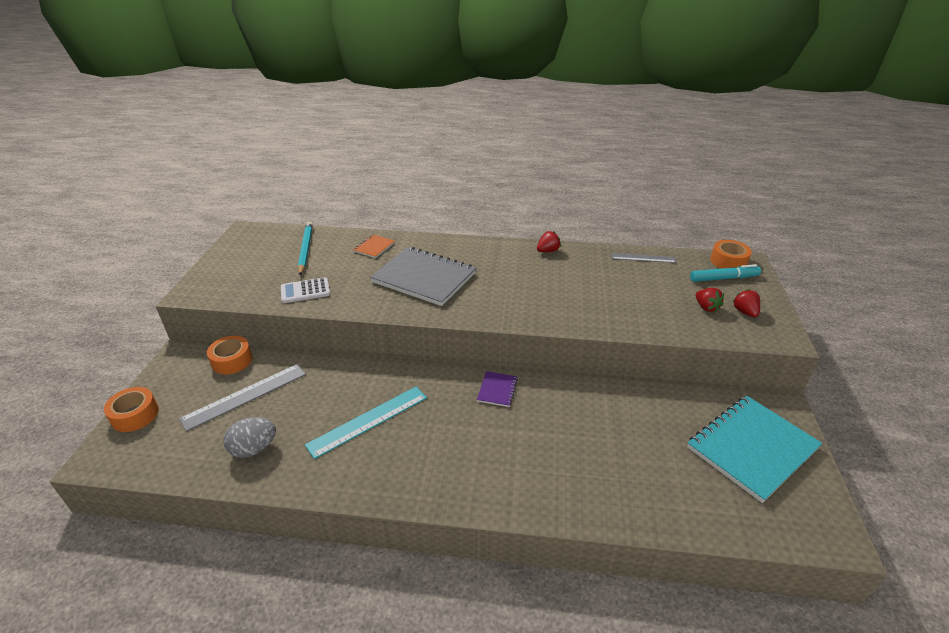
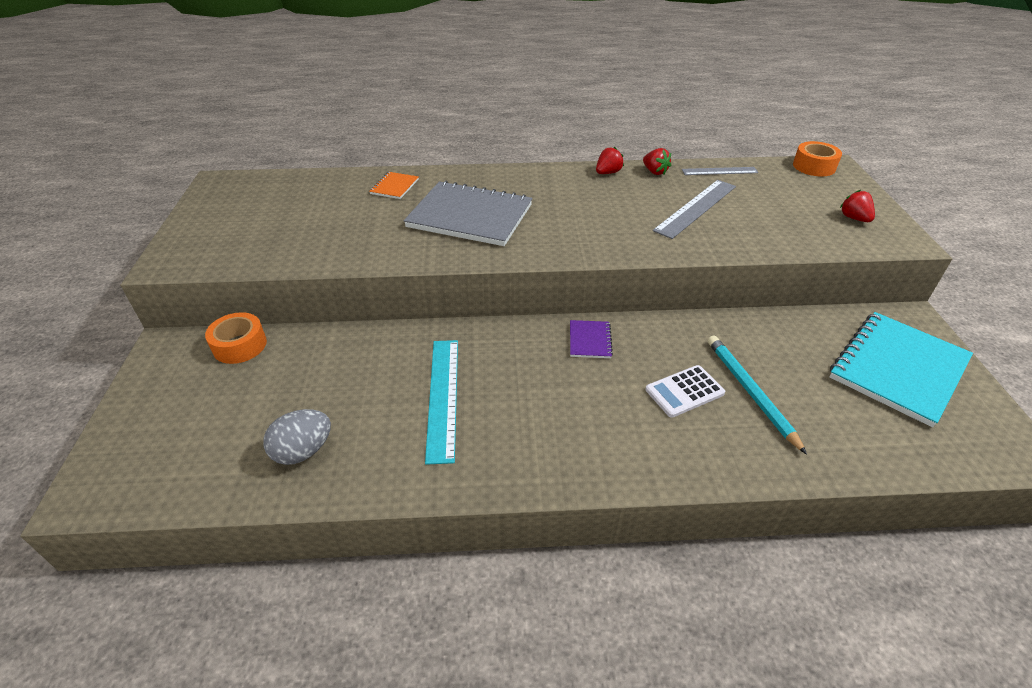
camera: 10 degrees left, 5 degrees up
(135, 415) = (123, 430): orange tape -> none
(245, 396) = (271, 387): grey ruler -> grey ruler (696, 208)
(305, 250) = (306, 197): turquoise pencil -> turquoise pencil (750, 392)
(305, 291) = (322, 246): white calculator -> white calculator (684, 391)
(368, 421) = (443, 397): turquoise ruler -> turquoise ruler turned 45 degrees counterclockwise
(706, 307) = (810, 217): red strawberry -> red strawberry (654, 172)
(723, 278) = (816, 185): turquoise marker -> none

